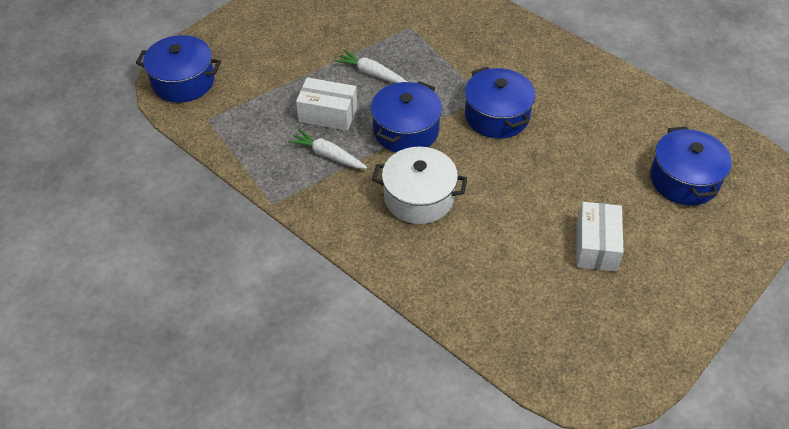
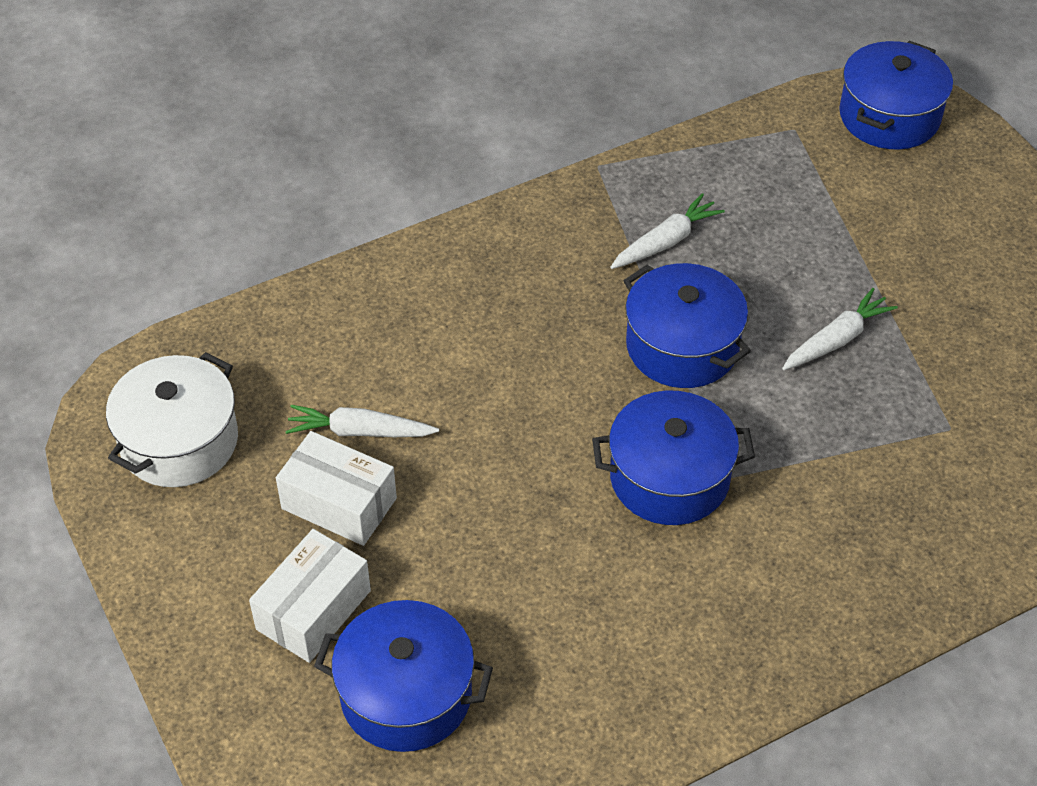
camera: 110 degrees right, 0 degrees up
(328, 114) = (756, 262): white box -> white box (313, 610)
(418, 198) = (535, 321): white pot -> white pot (179, 441)
(543, 254) = (359, 431): none -> white carrot

